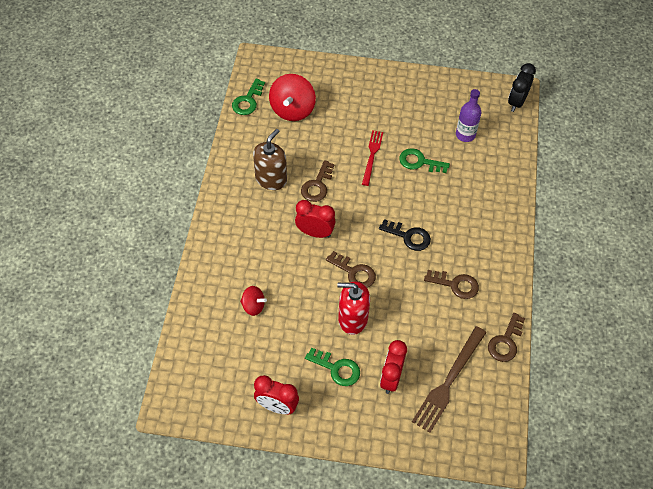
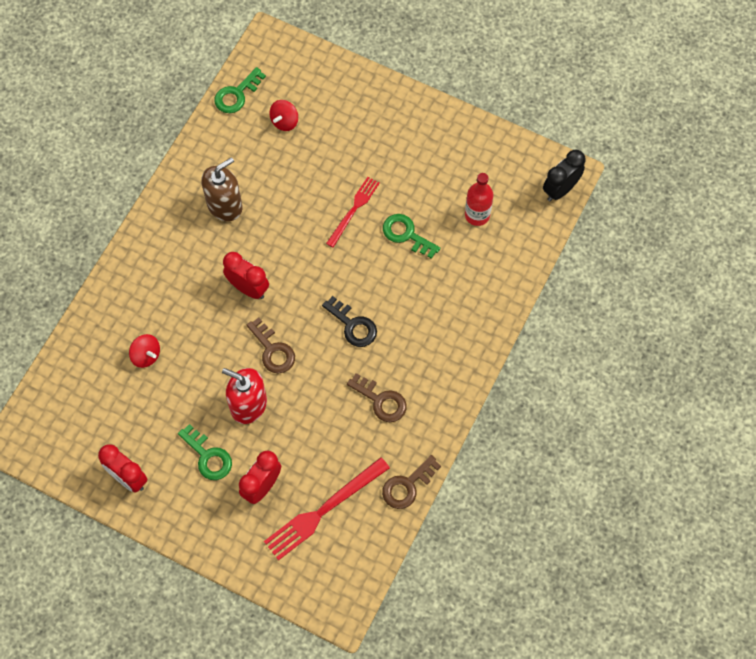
camera: 20 degrees right, 10 degrees up
(292, 110) = (284, 121): red spinning top -> red spinning top, size x0.55
(317, 185) = (274, 229): brown key -> none
(449, 381) = (323, 510): brown fork -> red fork
(465, 135) = (477, 215): purple bottle -> red bottle

